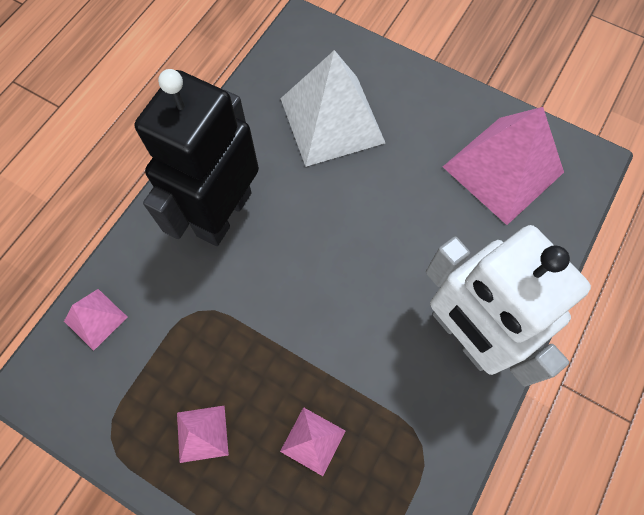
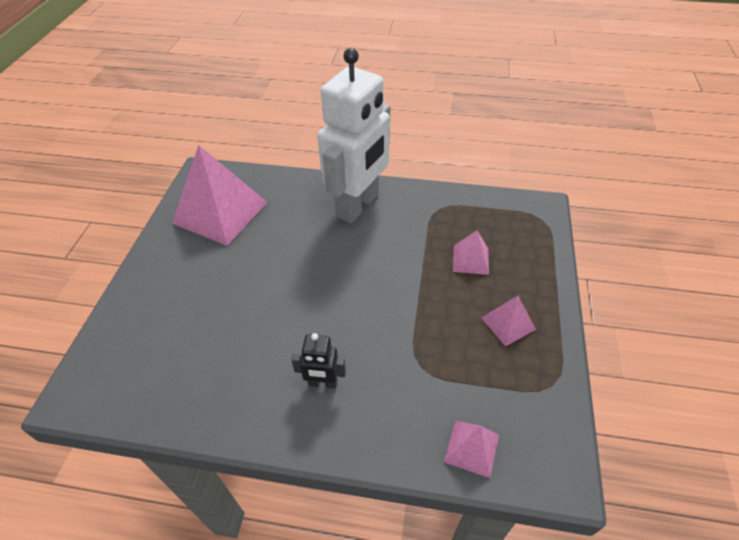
camera: 110 degrees left, 20 degrees down
(223, 213) = (322, 383): black robot -> black robot, size x0.41
(332, 120) = (196, 331): white pyramid -> none

